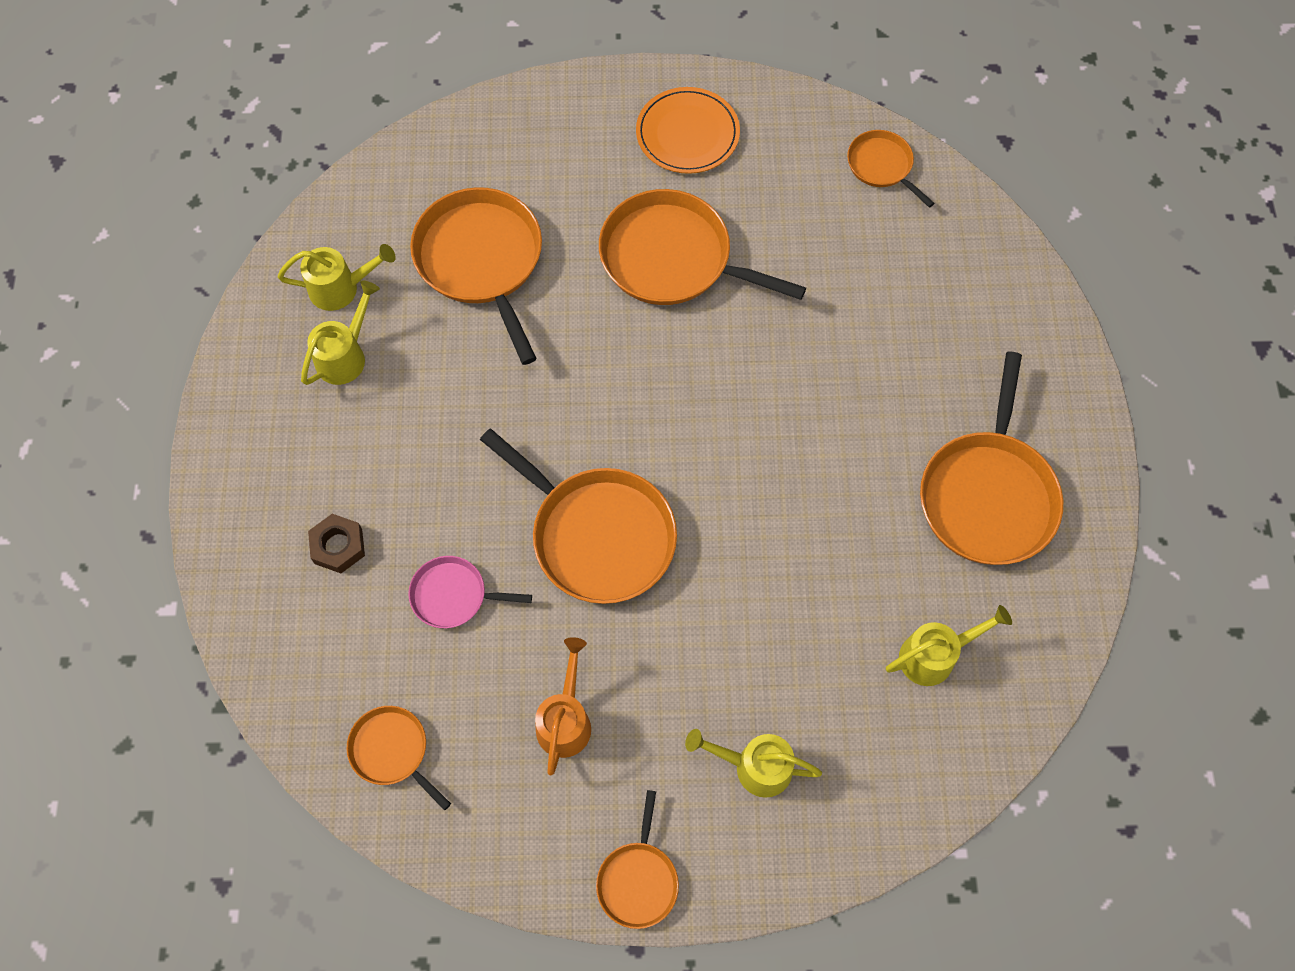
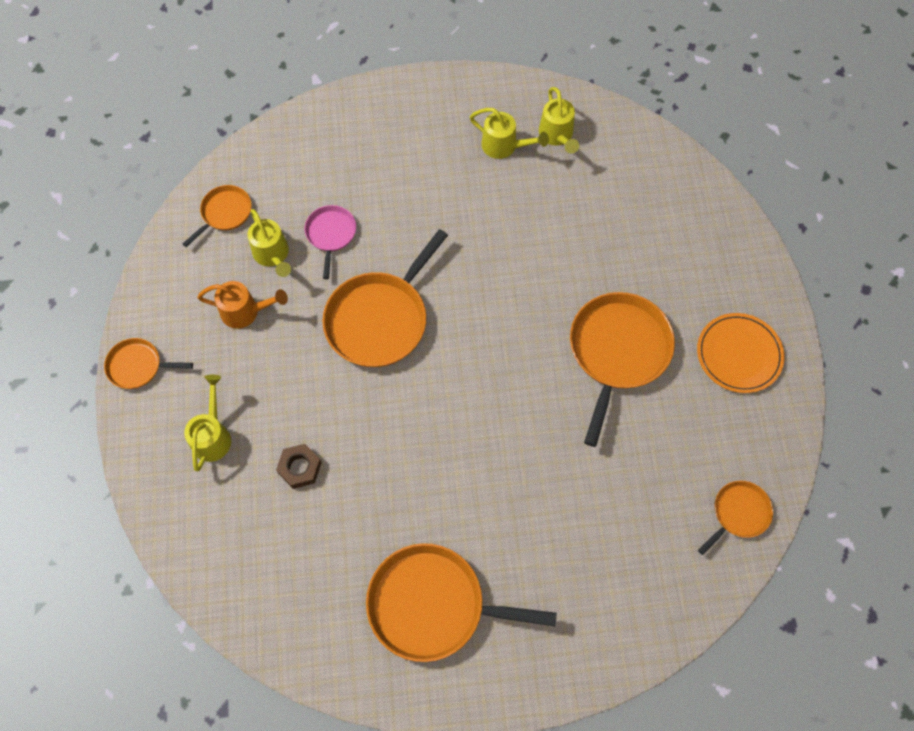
camera: 85 degrees right, 0 degrees up
(338, 546) = (362, 163): brown nut -> brown nut (300, 468)
(481, 260) = (594, 220): orange pan -> none
(934, 655) = (296, 562): yellow watering can -> yellow watering can (272, 255)

